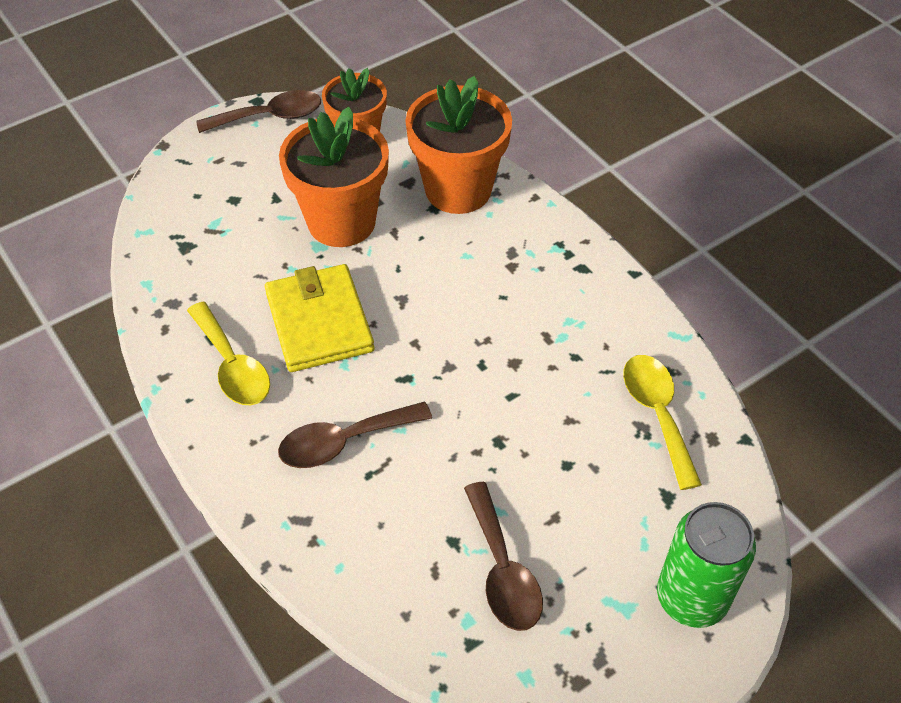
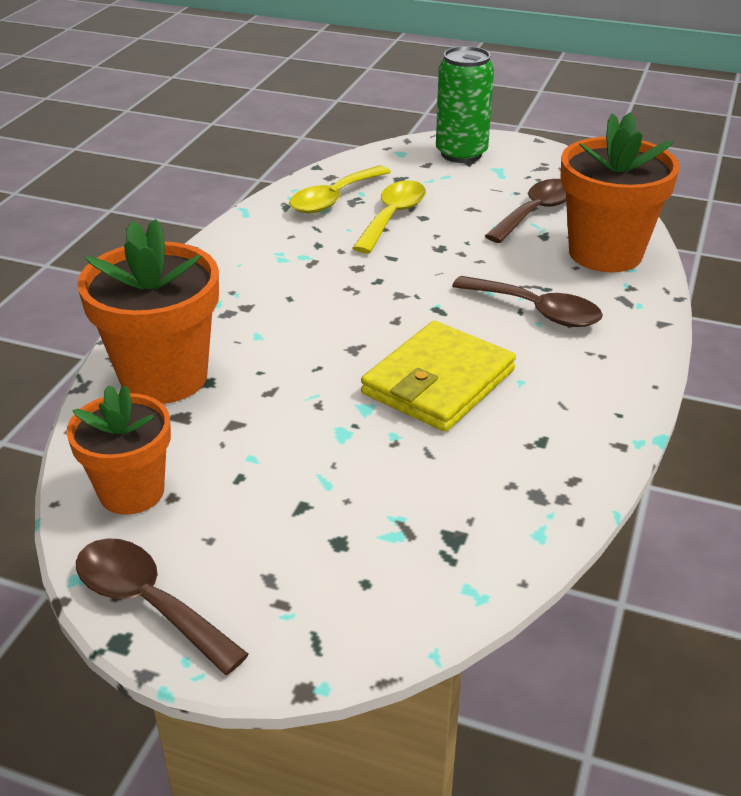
camera: 125 degrees left, 15 degrees down
(232, 366) = (552, 407): yellow spoon -> yellow spoon (392, 217)
(341, 222) = (290, 434): orange flower pot -> orange flower pot (605, 253)

